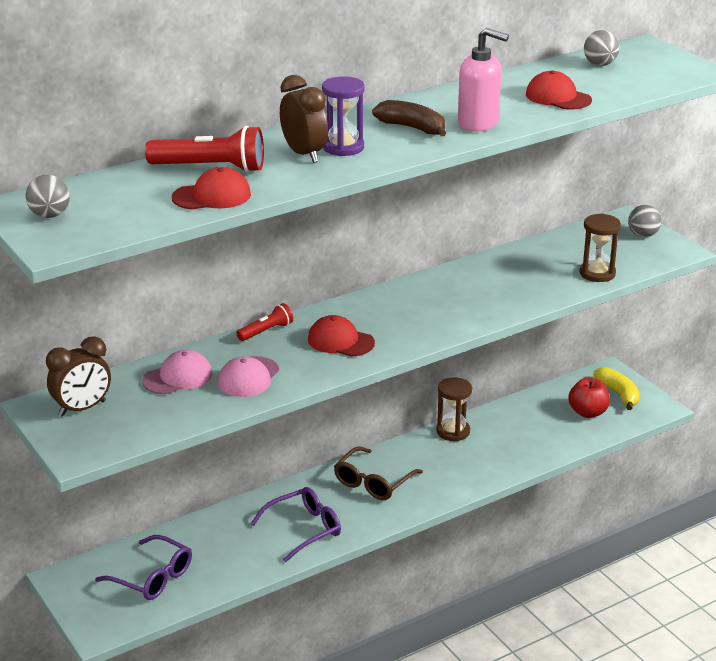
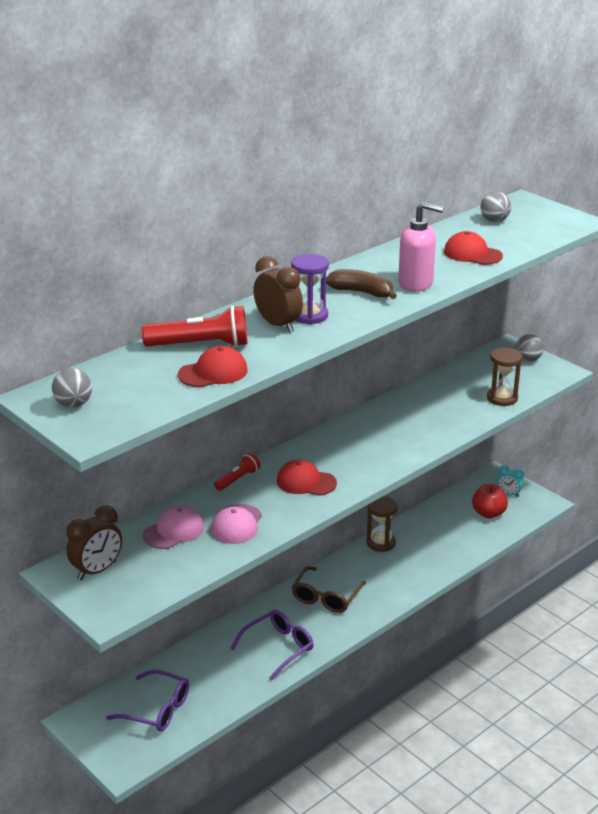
camera: 10 degrees left, 0 degrees up
(618, 394) = (509, 494): yellow banana -> turquoise clock

